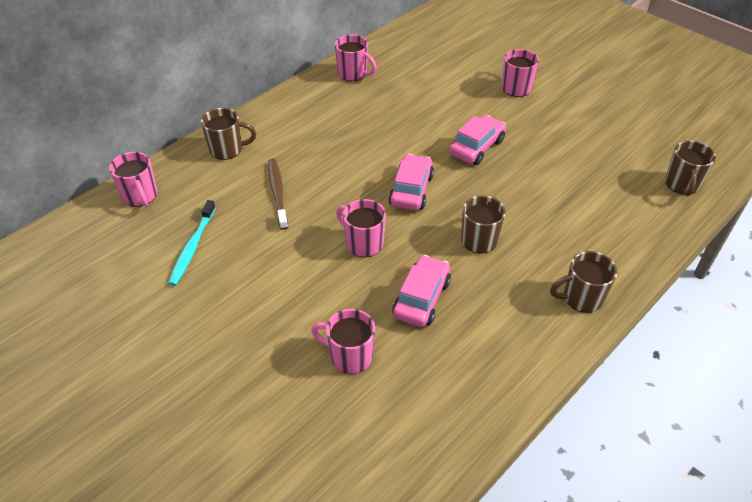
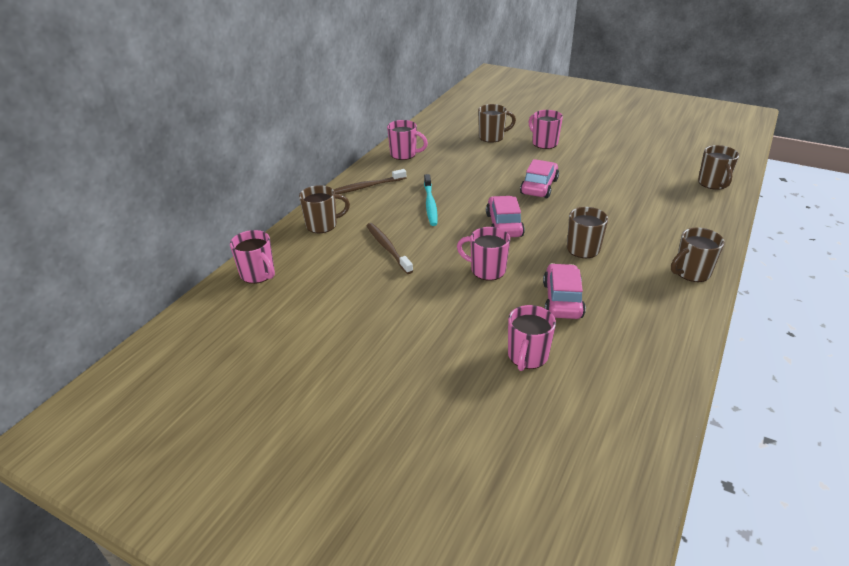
camera: 15 degrees left, 10 degrees down
(192, 247) = (331, 304): turquoise toothbrush -> turquoise toothbrush (430, 204)
(292, 109) = (366, 187): none -> brown toothbrush
(349, 356) = (527, 356): pink mug -> pink mug turned 75 degrees counterclockwise
(461, 68) = (492, 137): none -> brown mug

